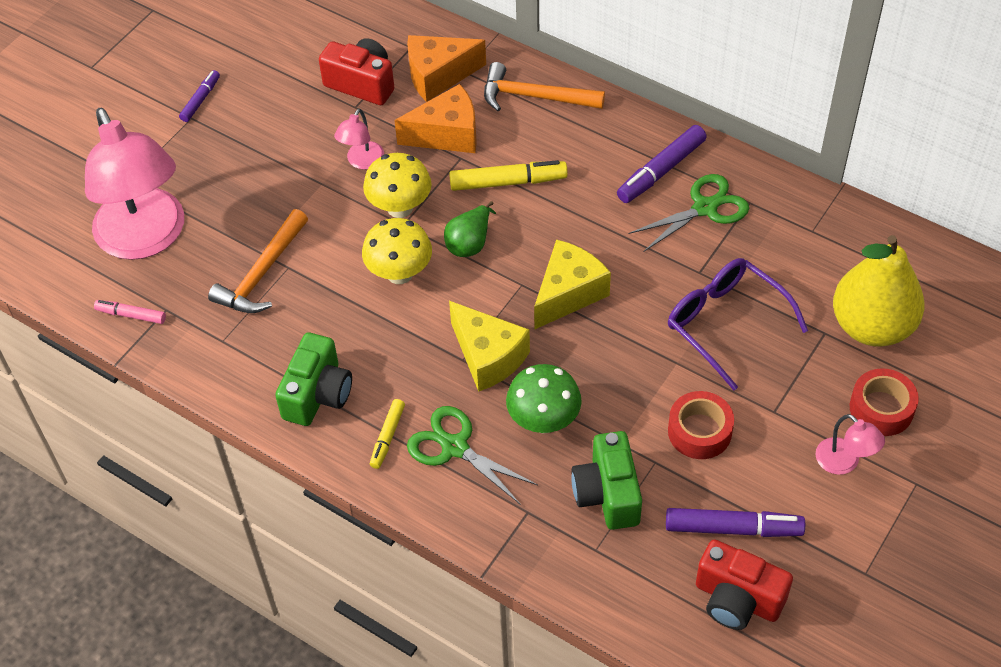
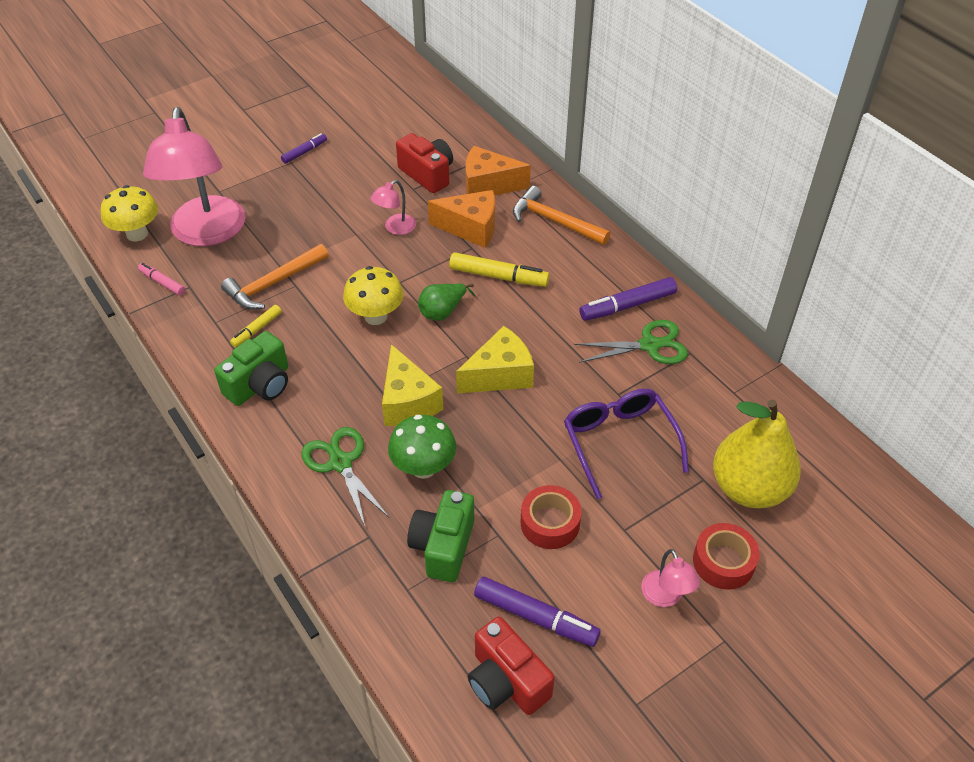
camera: 20 degrees right, 5 degrees down
(387, 437) = (293, 436): yellow marker -> yellow marker (257, 329)
(400, 207) = (404, 269): yellow mushroom -> yellow mushroom (137, 234)

